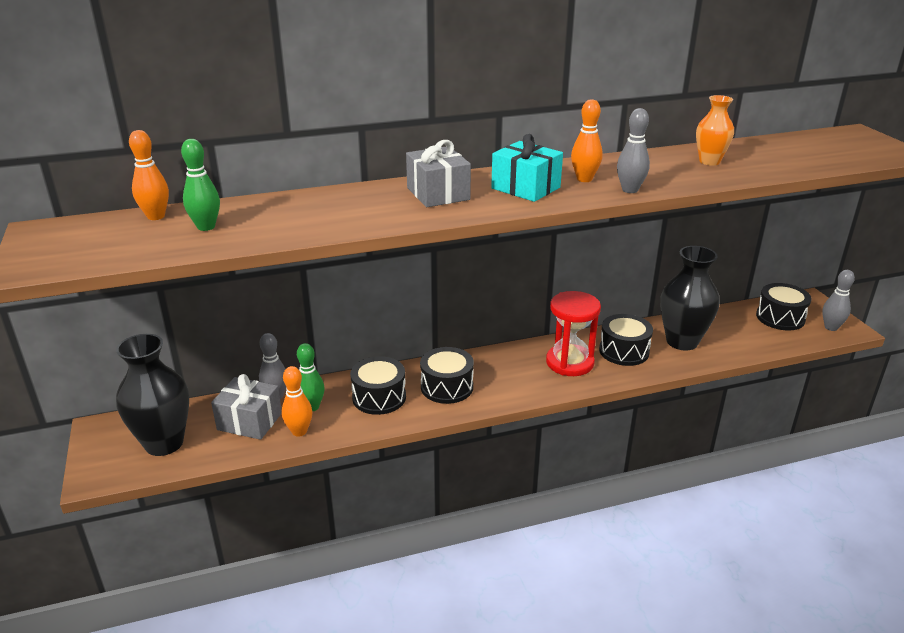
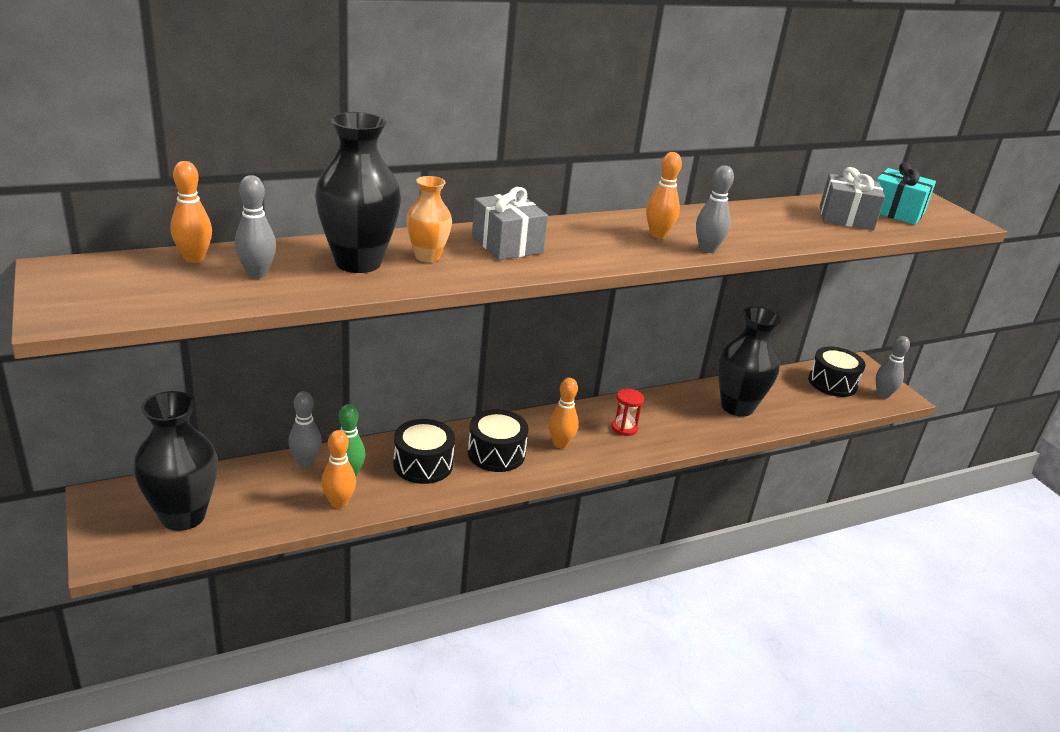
camera: 10 degrees left, 0 degrees up
(206, 227) = (257, 273): green bowling pin -> grey bowling pin
(249, 421) = (279, 491): grey gift -> grey gift (846, 218)
(298, 214) = (358, 262): none -> black vase
(507, 378) = (560, 444): none -> orange bowling pin
(525, 188) = (599, 242): turquoise gift -> turquoise gift (895, 212)
(569, 362) = (624, 428): red hourglass -> red hourglass, size x0.52
(624, 351) = (679, 416): black drum -> none
(709, 161) = (780, 221): orange vase -> orange vase (427, 256)

